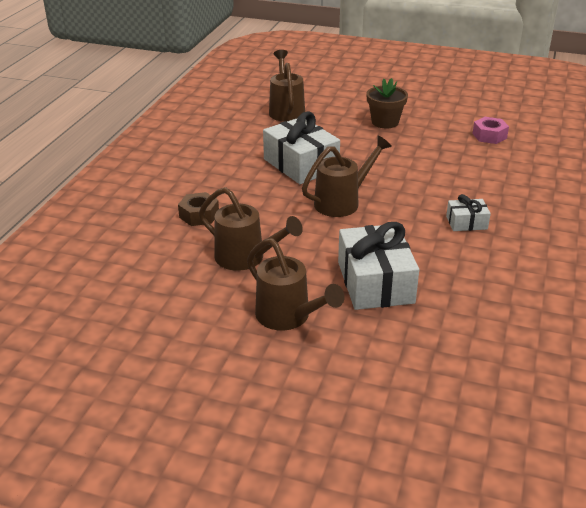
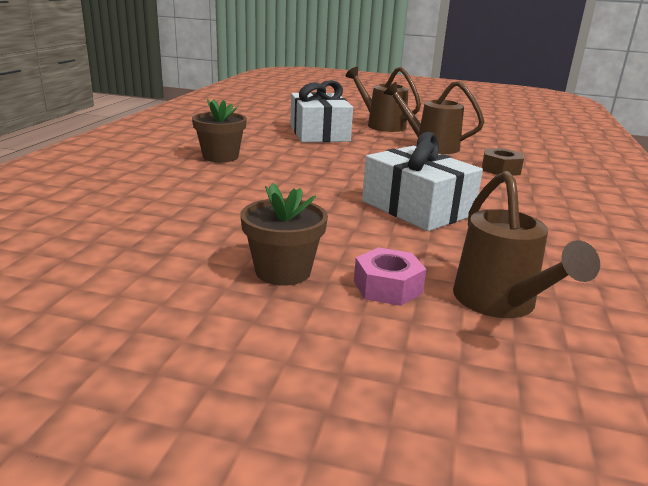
camera: 175 degrees right, 10 degrees down
(342, 202) = (352, 173): brown watering can -> none
(466, 222) = (220, 157): white gift -> brown flower pot
(489, 136) = (95, 241): pink nut -> pink nut (387, 287)

